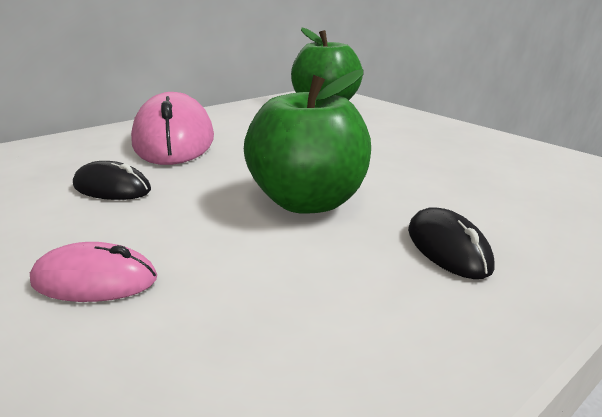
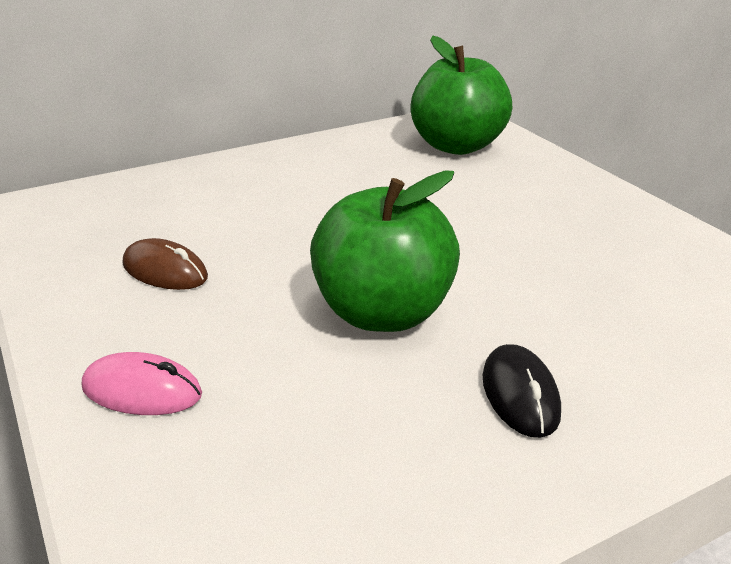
camera: 10 degrees right, 5 degrees up
(112, 188) = (165, 271): black mouse -> brown mouse
(174, 139) = (244, 197): pink mouse -> none

